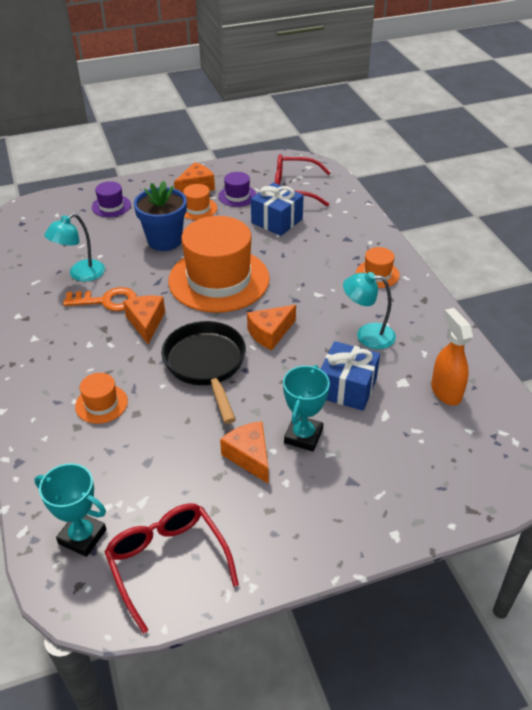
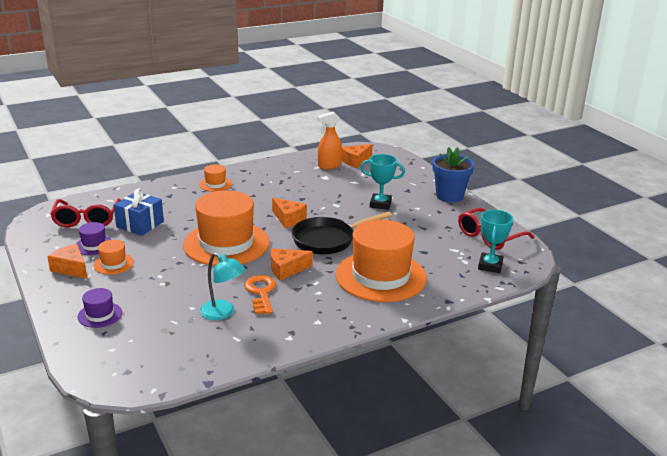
camera: 100 degrees left, 15 degrees down
(101, 404) = (381, 276): orange hat -> orange hat, size x2.30
(164, 241) = (168, 275): blue flower pot -> blue flower pot (449, 196)
(249, 456) = (403, 219): orange cheese -> orange cheese (356, 161)
(347, 388) = (335, 192): blue gift -> none
(367, 335) = (283, 187): turquoise lamp -> none

